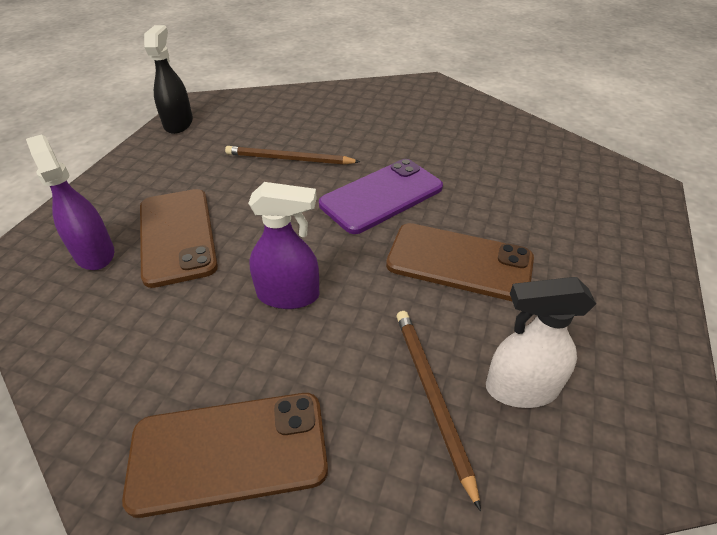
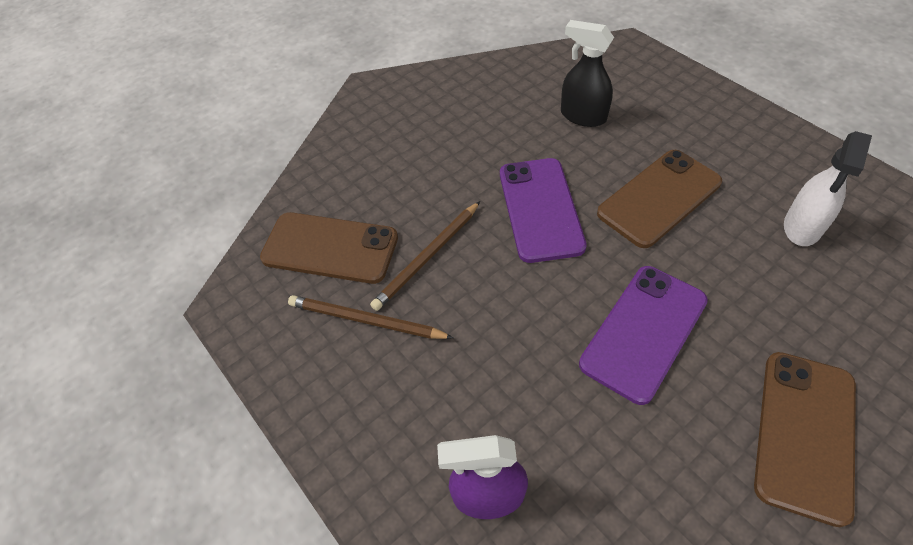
camera: 55 degrees left, 10 degrees up
(177, 236) = (503, 402): brown phone -> brown phone (330, 248)
(178, 123) = (264, 341): black spray bottle -> black spray bottle (582, 116)
(289, 295) = (643, 332): purple spray bottle -> purple phone
(432, 396) = (792, 280): brown pencil -> brown pencil (366, 320)

